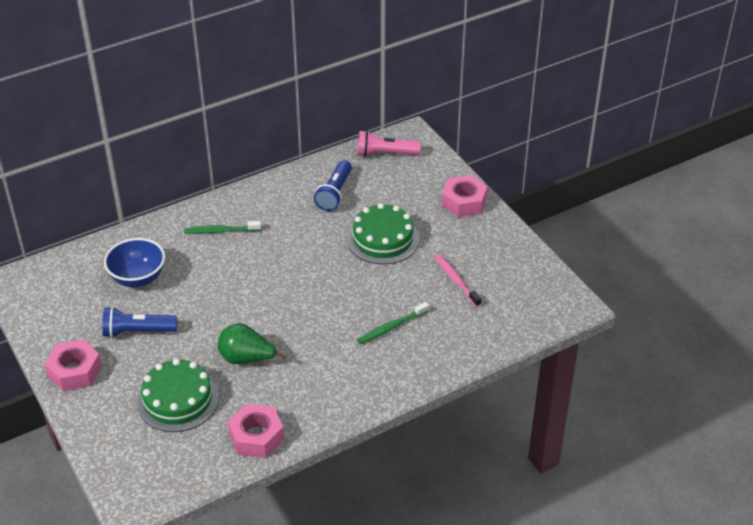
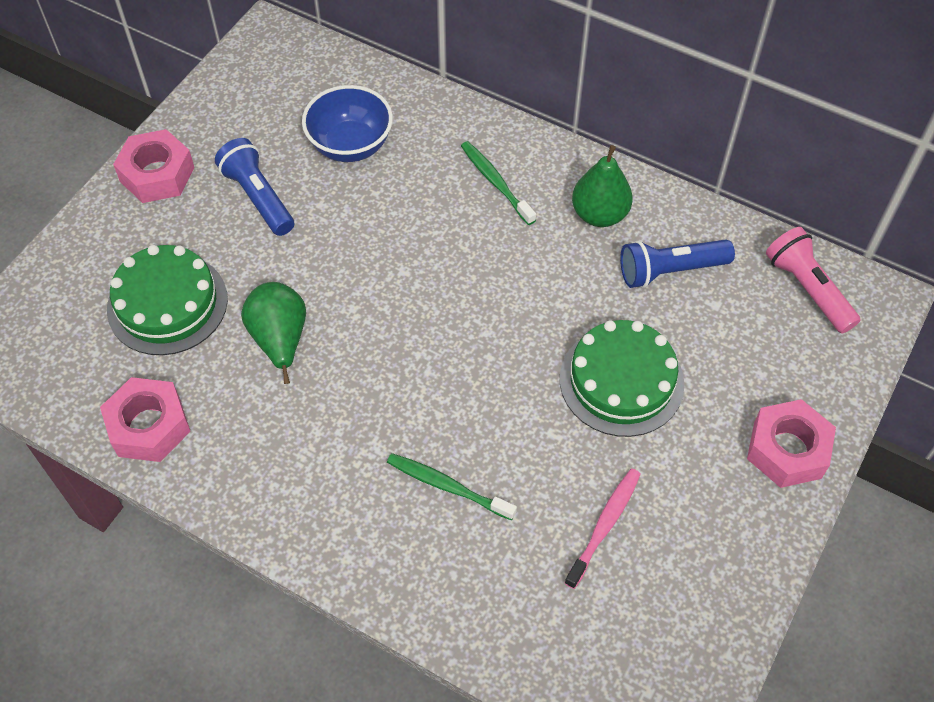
camera: 60 degrees right, 15 degrees up
(278, 202) = (599, 214): none -> green pear

